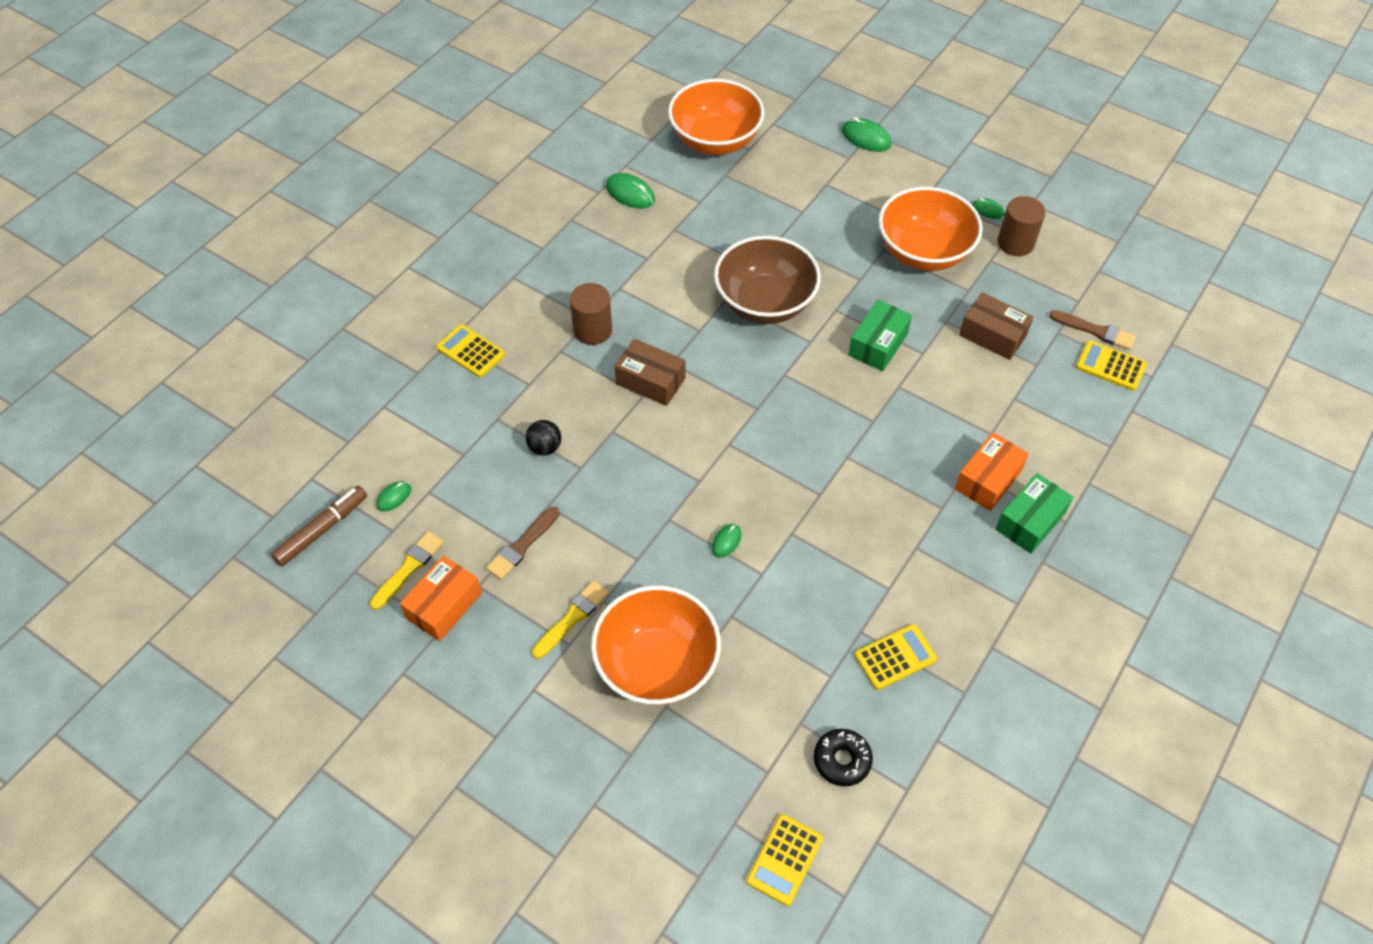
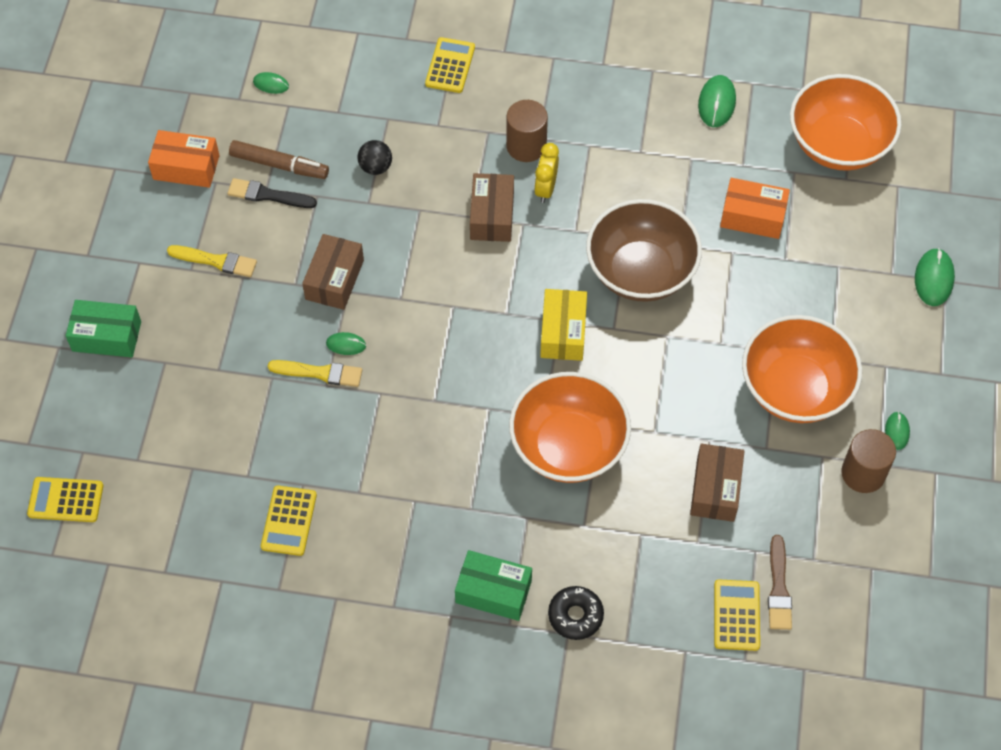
camera: 65 degrees right, 5 degrees up
(322, 530) = (216, 52): brown marker -> brown marker (279, 165)
(409, 568) = (209, 127): yellow brush -> yellow brush (320, 373)
(522, 546) = (268, 195): brown brush -> black brush
(645, 333) = (546, 188): none -> yellow clock
(650, 525) = (334, 279): none -> brown box
(657, 664) = (200, 340): orange bowl -> orange bowl (568, 446)
(797, 376) = (563, 332): none -> yellow box
(842, 760) = (170, 512): black donut -> black donut (575, 616)
(878, 344) = (643, 388): green box -> green box (106, 336)
(895, 657) = (289, 521): yellow calculator -> yellow calculator turned 60 degrees clockwise
(988, 480) = (524, 539): orange box -> orange box (752, 216)

